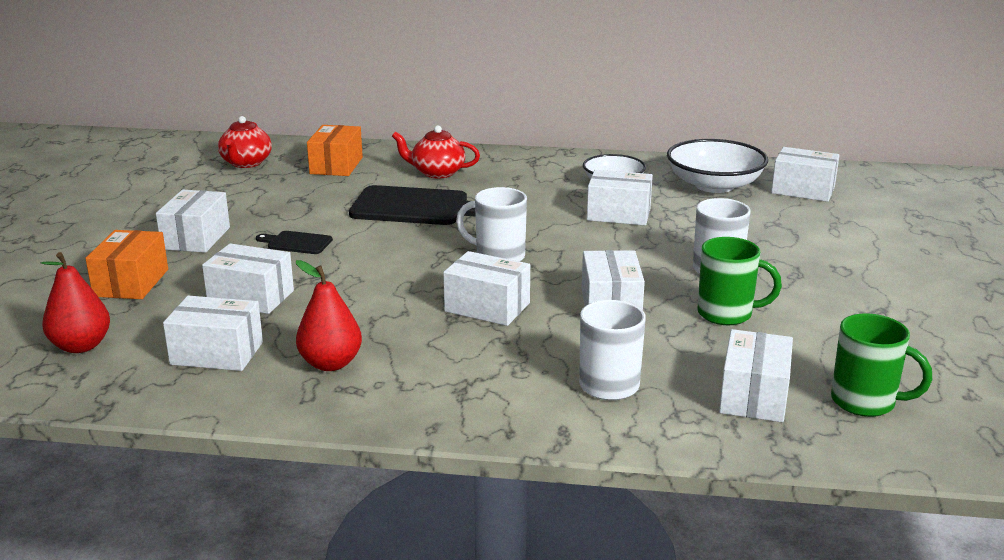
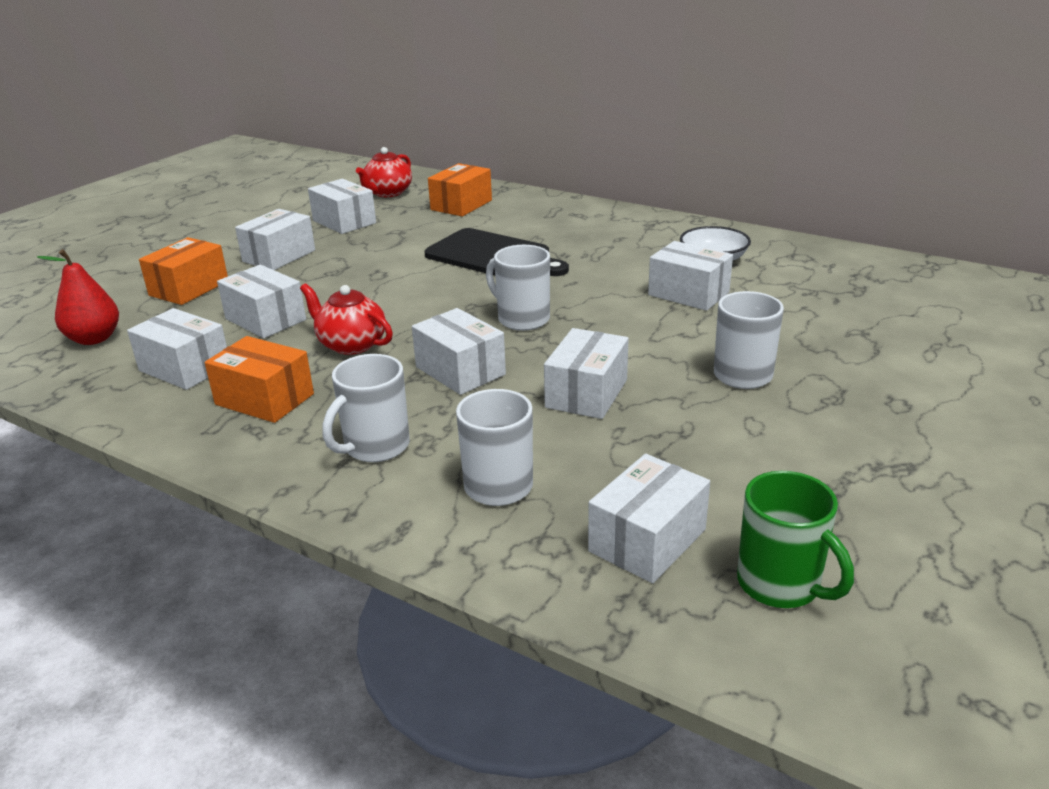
camera: 25 degrees right, 5 degrees up
(297, 243) = (355, 274): black cutting board -> none
(331, 363) = (264, 399): red pear -> orange box
(437, 173) = (545, 224): red teapot -> red teapot (351, 344)
(476, 379) = (375, 447): none -> white mug
(714, 185) = (826, 277): white bowl -> none
(727, 314) = (706, 431): green mug -> none
(803, 190) = (931, 298): white box -> white box (344, 222)

